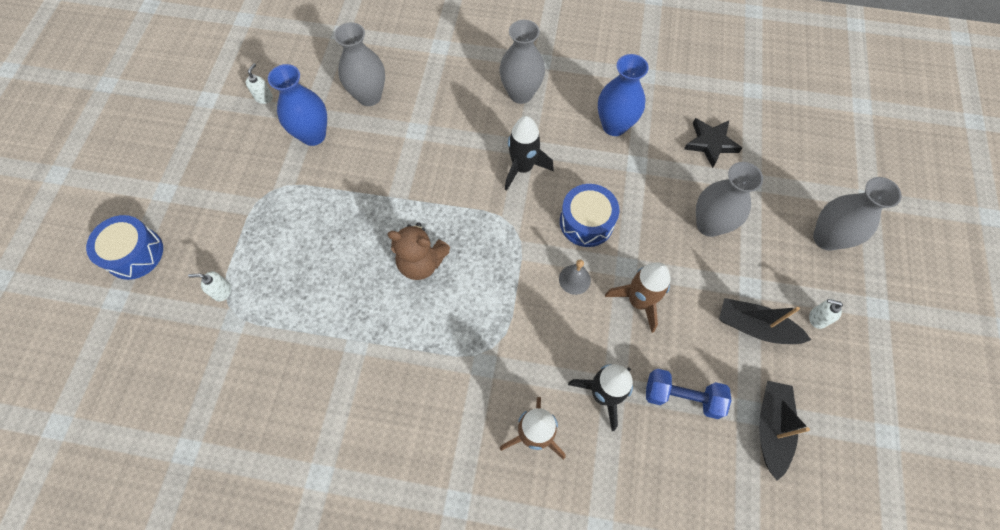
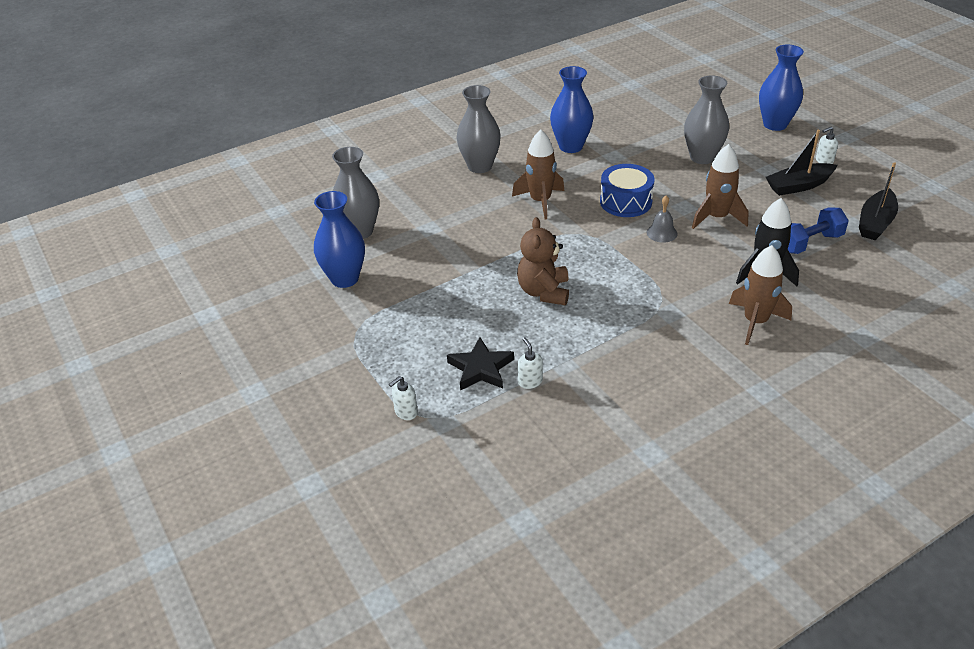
camera: 40 degrees left, 25 degrees down
(134, 253) = (285, 445): blue drum -> none
(264, 97) = (263, 283): white soap dispenser -> white soap dispenser (530, 381)
(421, 262) = (544, 292): brown teddy bear -> brown teddy bear turned 120 degrees clockwise
(523, 168) = (540, 201): black rocket -> brown rocket
(710, 143) = (644, 121): black star -> black star (481, 368)
(771, 428) = (875, 223): black boat -> black boat turned 120 degrees counterclockwise
(826, 238) = (775, 124): grey vase -> blue vase

